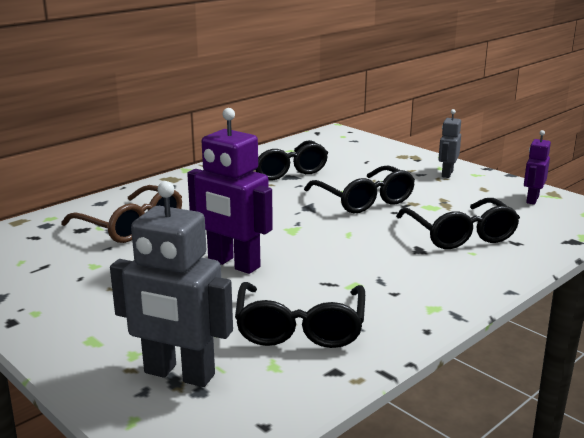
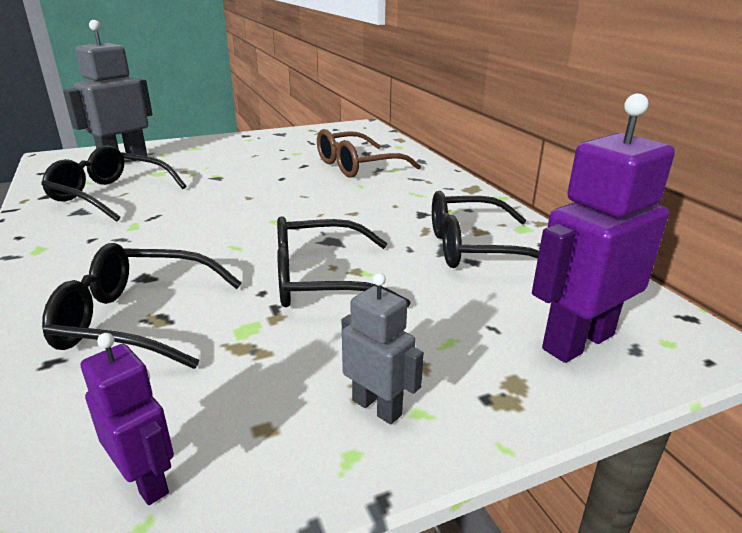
camera: 110 degrees right, 5 degrees up
(233, 264) = (240, 189): purple robot -> purple robot (577, 341)

